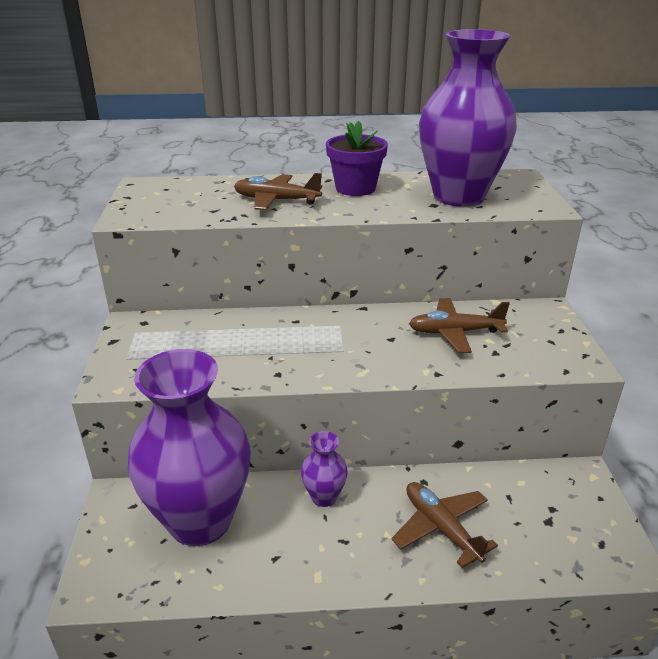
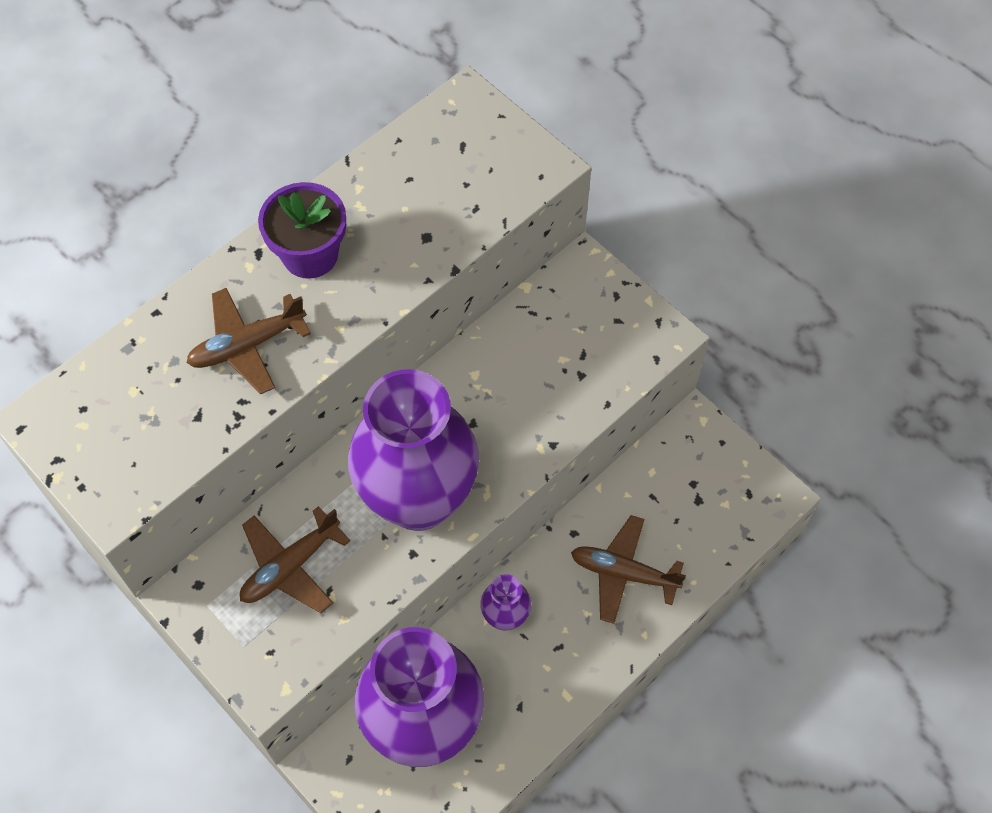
camera: 40 degrees left, 30 degrees up
(455, 332) = (524, 369): brown plane -> brown plane (290, 566)
(458, 196) = (438, 199): purple vase -> purple vase (418, 499)

